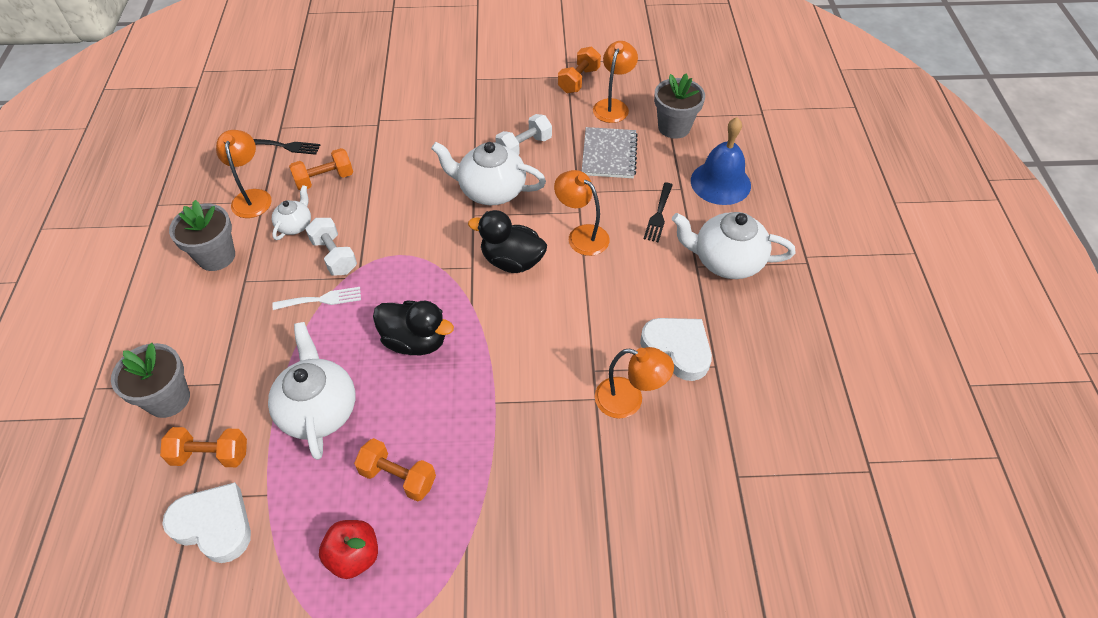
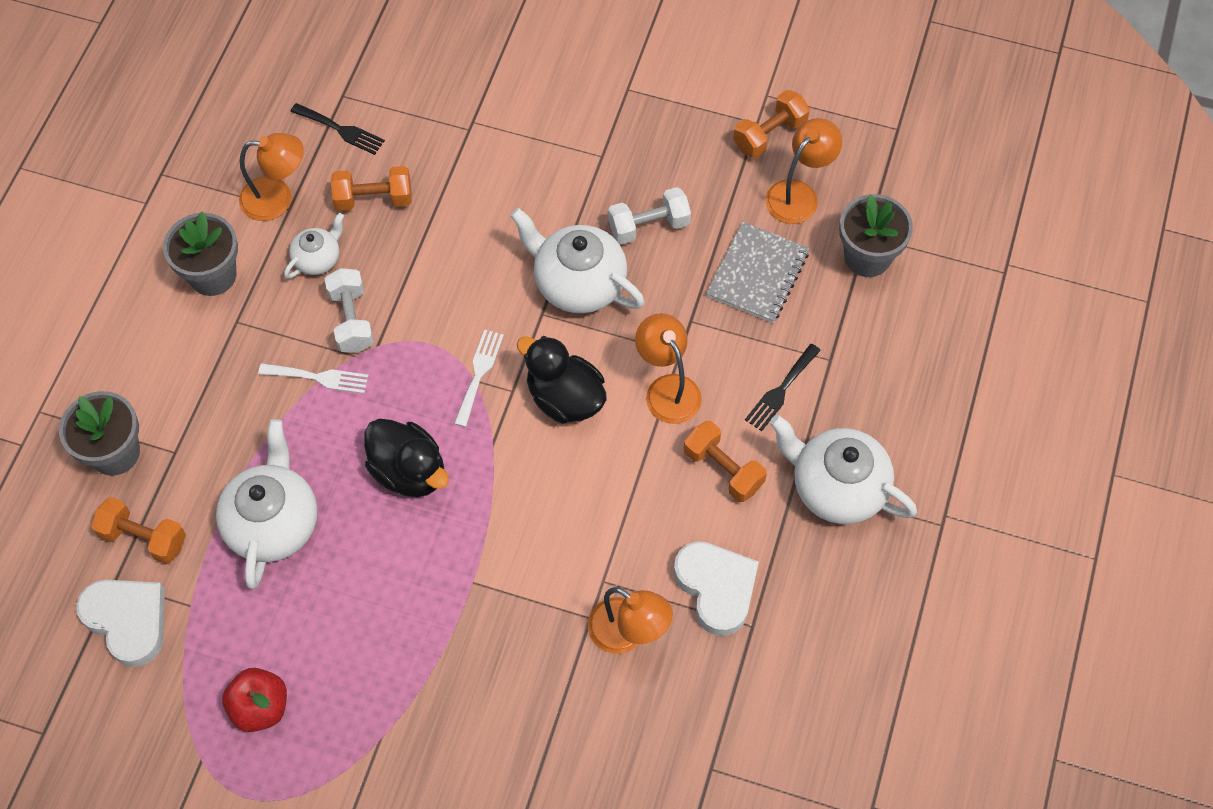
camera: 20 degrees right, 10 degrees up
(252, 197) = (277, 198): orange lamp -> orange lamp turned 75 degrees clockwise
(398, 477) = (334, 635): orange dumbbell -> orange dumbbell (723, 469)
(443, 263) = (479, 373): none -> white fork
(720, 183) = (888, 367): blue bell -> none

